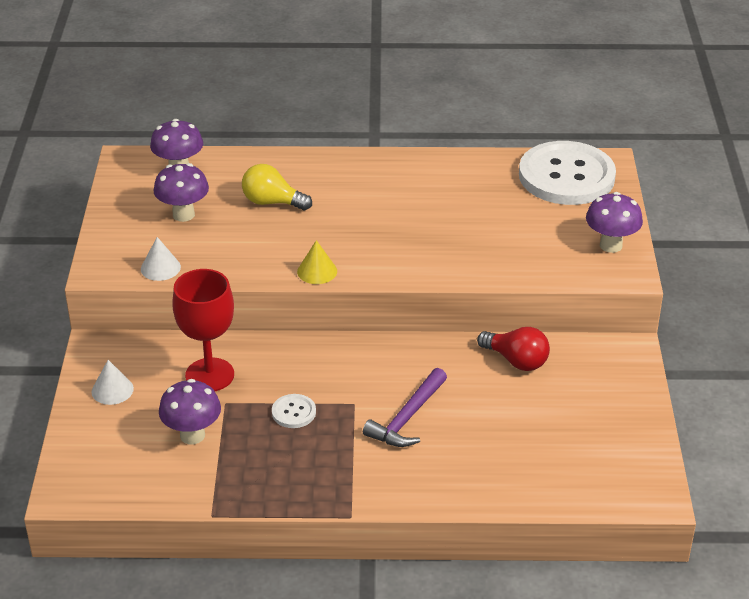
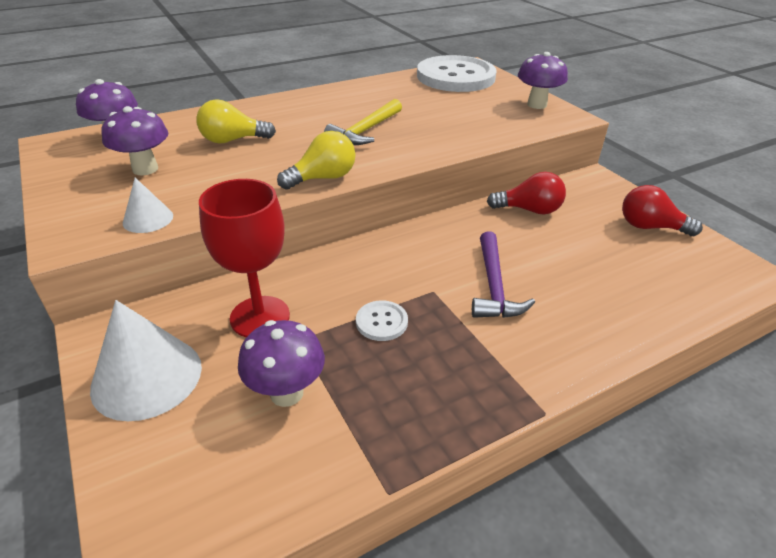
camera: 30 degrees left, 0 degrees up
(112, 390) = (147, 377): white cone -> white cone, size x1.88
(317, 271) = (323, 178): yellow cone -> yellow light bulb
(399, 227) = (366, 131): none -> yellow hammer
(615, 419) = (650, 227): none -> red light bulb

